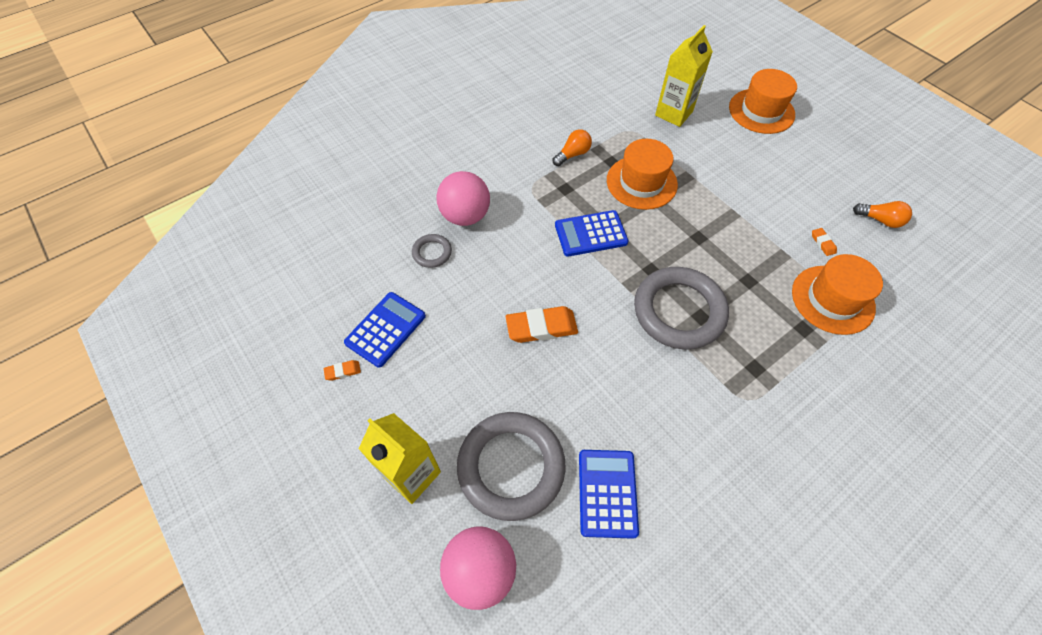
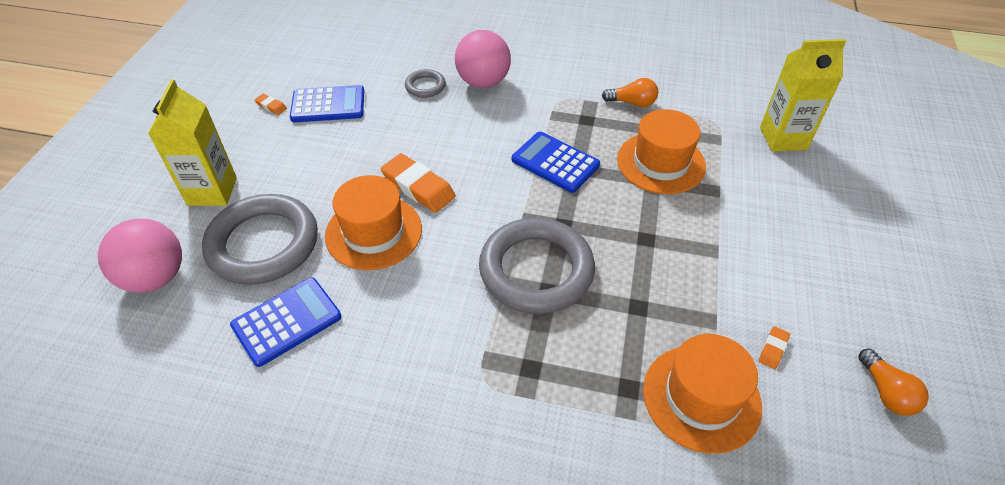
camera: 50 degrees right, 10 degrees down
(761, 111) = (893, 201): orange hat -> orange hat (373, 232)

